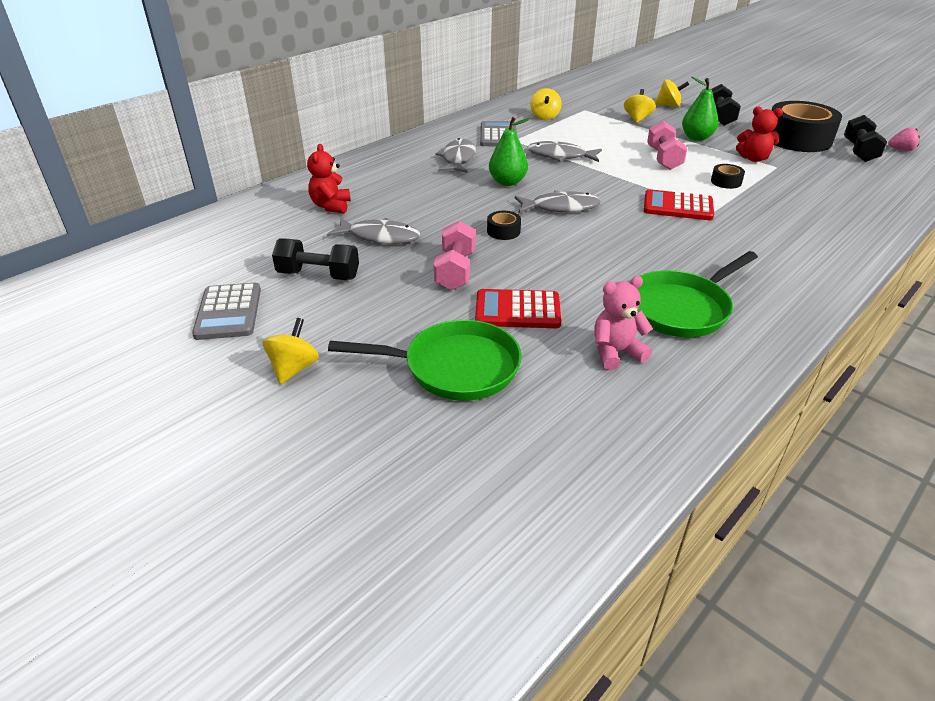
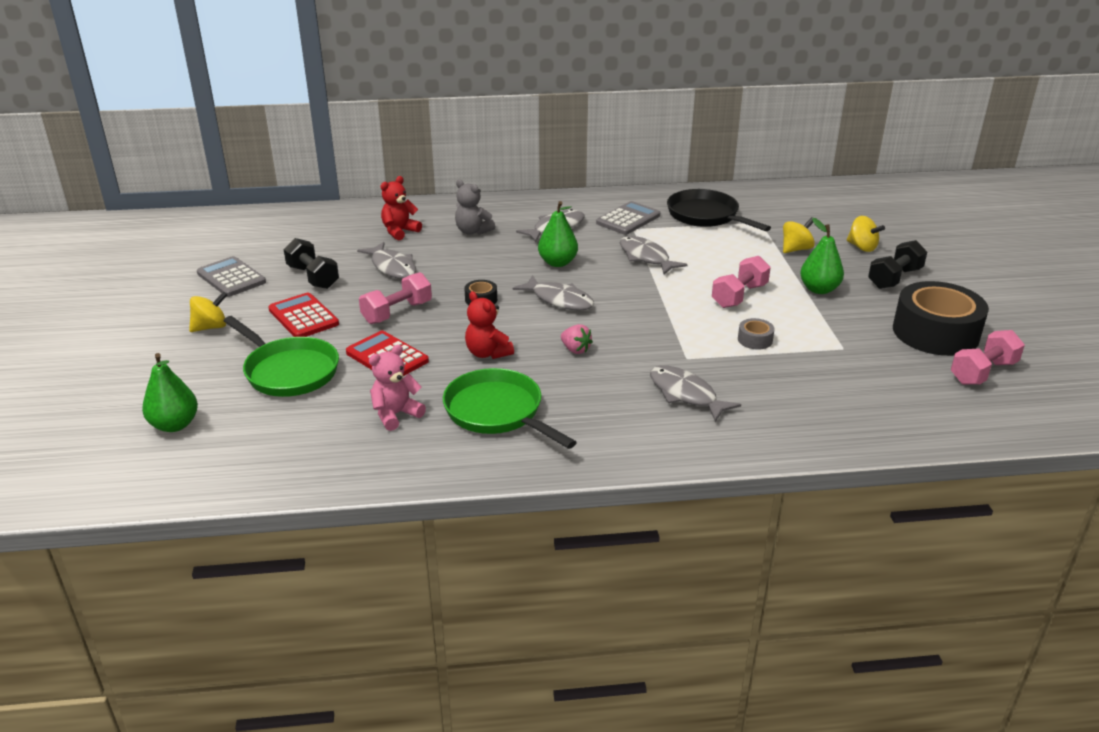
camera: 40 degrees right, 5 degrees down
(228, 312) = (231, 278): grey calculator -> grey calculator turned 105 degrees clockwise
(396, 183) = (473, 231): none -> grey teddy bear
(438, 485) = (175, 425): none -> green pear
(545, 116) = (706, 216): yellow spinning top -> black pan
(616, 352) = (396, 414): pink teddy bear -> pink teddy bear turned 60 degrees counterclockwise
(678, 206) = (660, 341): red calculator -> red calculator (303, 317)
(681, 308) = (497, 412): green pan -> green pan turned 45 degrees clockwise
(726, 182) = (755, 340): black tape -> grey tape
(753, 158) = (835, 331): red teddy bear -> red teddy bear (487, 353)
(761, 234) = (685, 394): none -> grey fish
(859, 151) = (983, 372): black dumbbell -> pink dumbbell
(901, 150) = (1045, 392): pink strawberry -> pink strawberry (575, 350)

